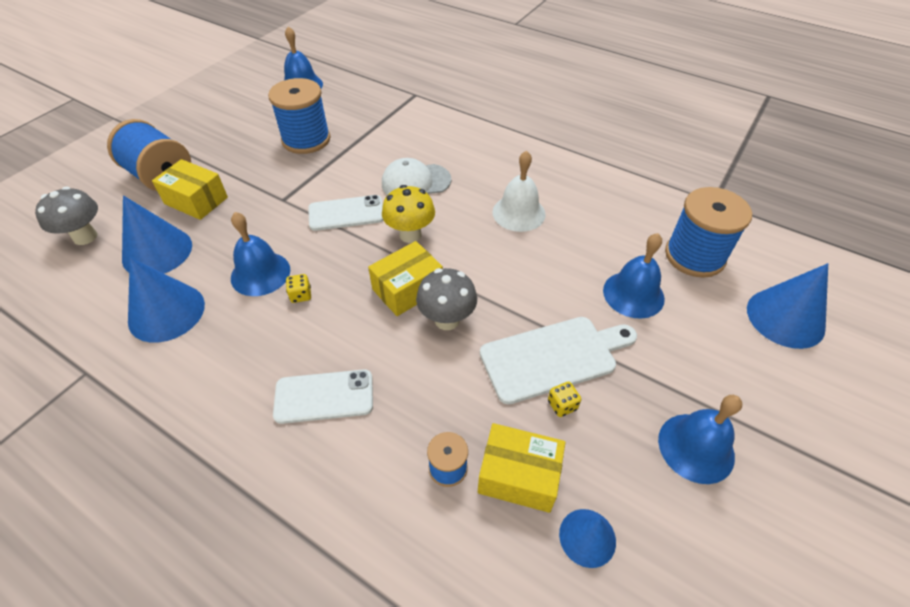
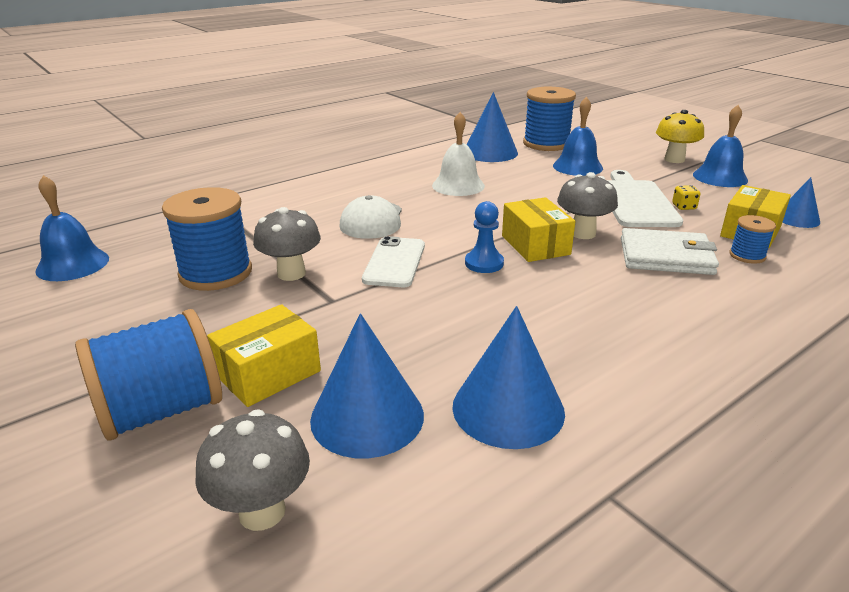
camera: 70 degrees left, 20 degrees down
(260, 273) = (467, 327): blue bell -> none
(301, 295) = (519, 303): yellow dice -> none
(314, 170) = (291, 273): none -> grey mushroom
(324, 396) = (669, 302): white phone -> none
(361, 263) = (484, 263): none -> blue pawn
(410, 235) = (456, 234): yellow mushroom -> yellow mushroom (674, 159)
(419, 391) = (666, 256): none -> white wallet
(785, 318) = (614, 135): blue cone -> blue cone (490, 152)

